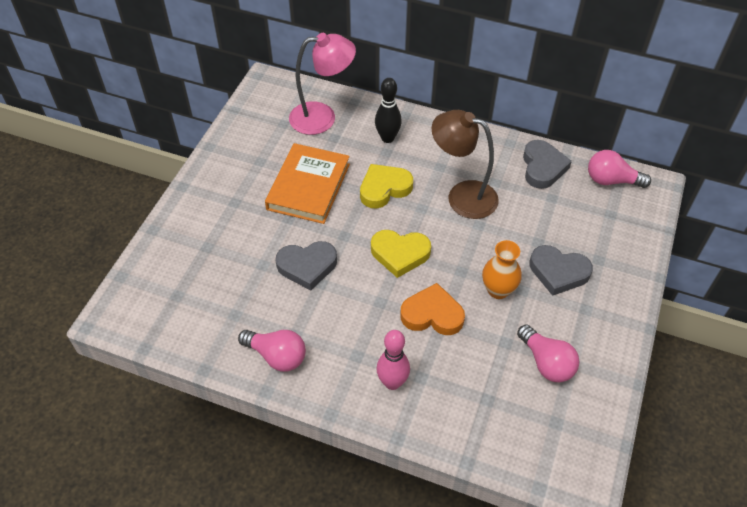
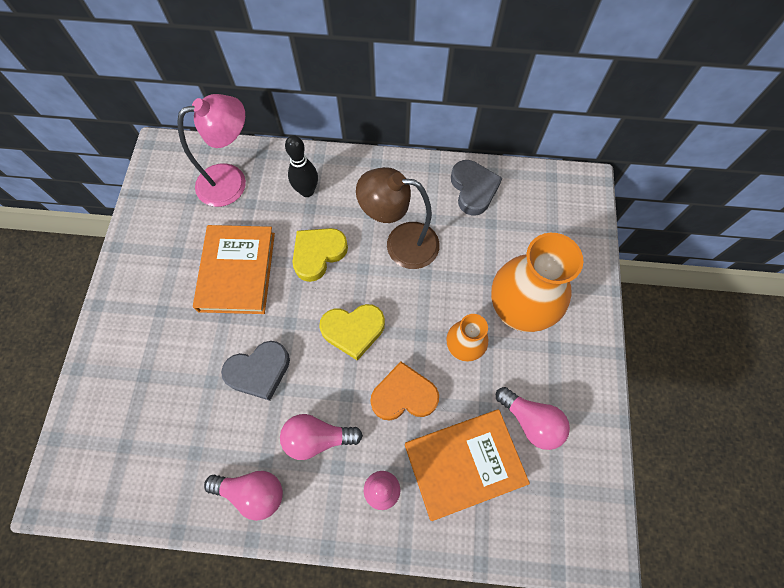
camera: 15 degrees left, 15 degrees up
(473, 380) = (464, 464): none -> orange book
(558, 272) = (518, 310): grey heart -> orange vase
(611, 180) = (544, 189): pink light bulb -> pink light bulb (317, 438)

